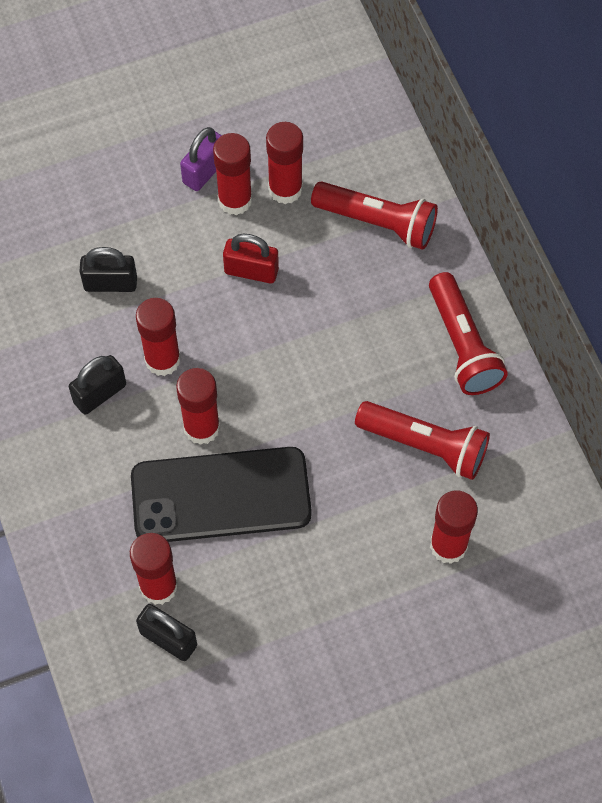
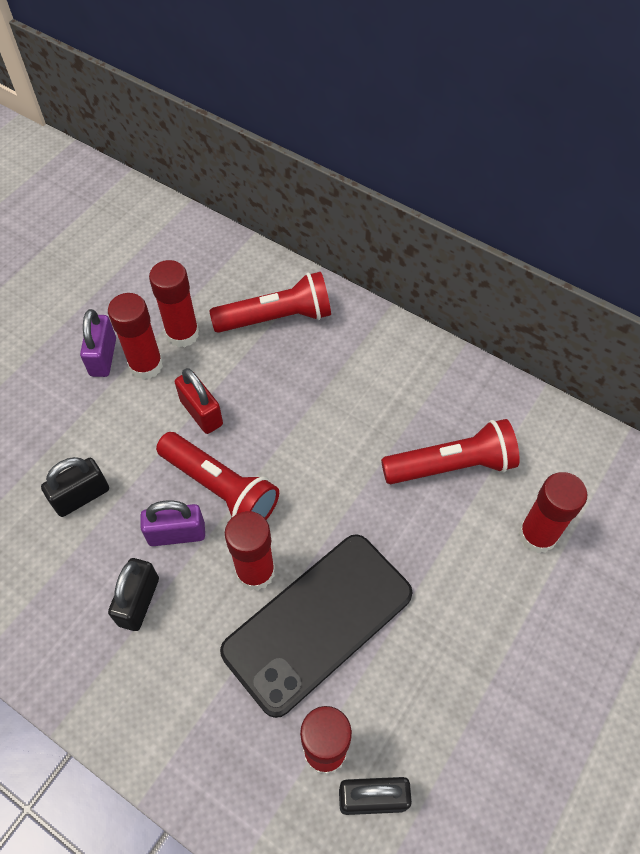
camera: 35 degrees left, 5 degrees down
(162, 360) = (177, 534): red glue stick -> purple padlock
(251, 271) = (201, 413): red padlock -> red padlock turned 75 degrees clockwise
(462, 345) = (415, 370): red flashlight -> red flashlight (220, 488)

